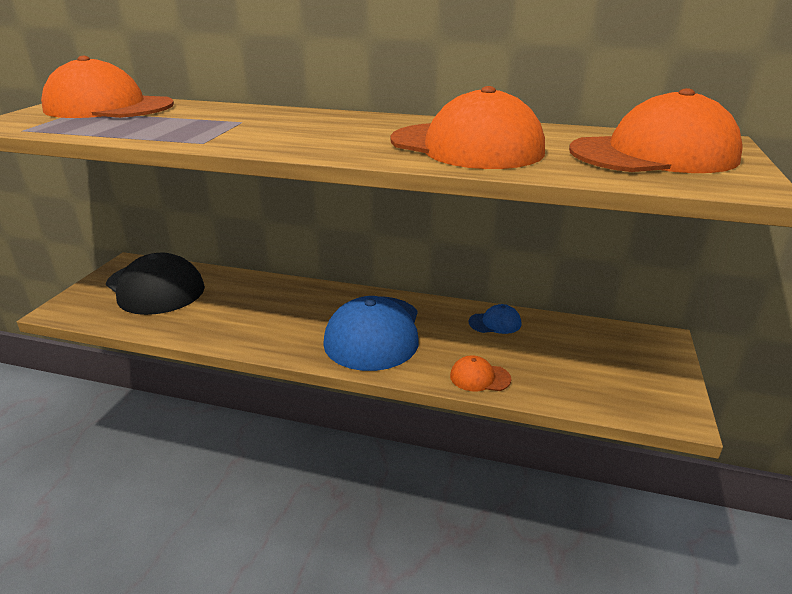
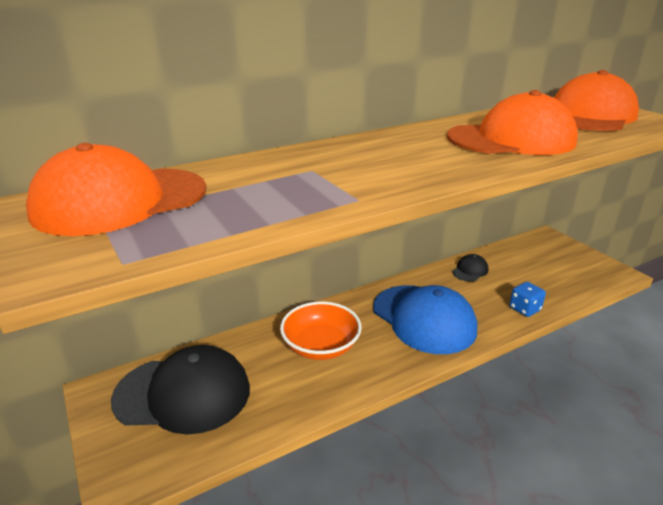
camera: 45 degrees left, 0 degrees up
(269, 307) = (321, 346): none -> orange bowl
(479, 377) = (524, 309): orange cap -> blue dice
(495, 323) = (470, 270): blue cap -> black cap

